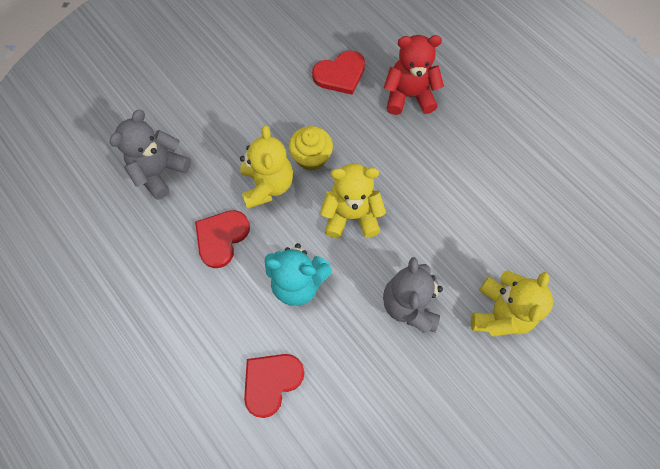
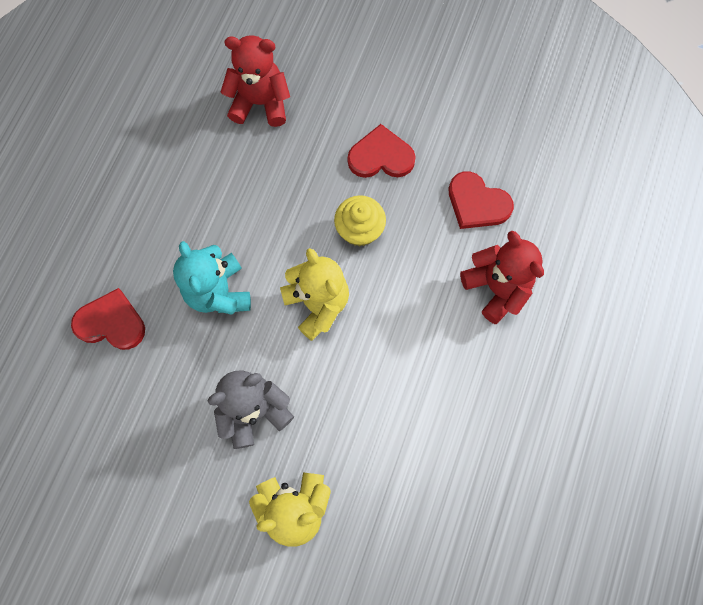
camera: 60 degrees right, 5 degrees up
(160, 171) = (260, 103): grey teddy bear -> red teddy bear
(221, 238) = (225, 197): red heart -> red heart (381, 156)
(267, 185) = (303, 206): yellow teddy bear -> none

